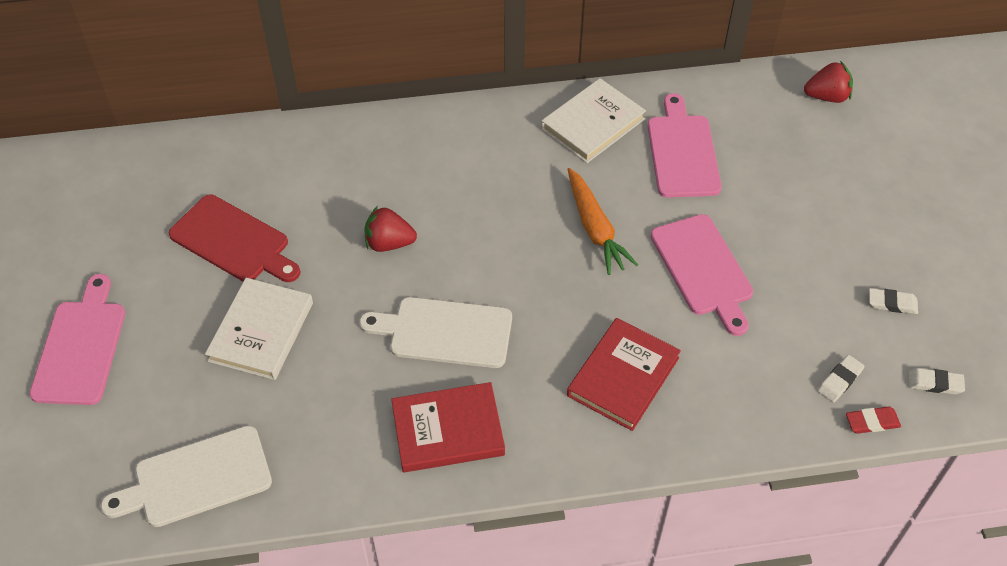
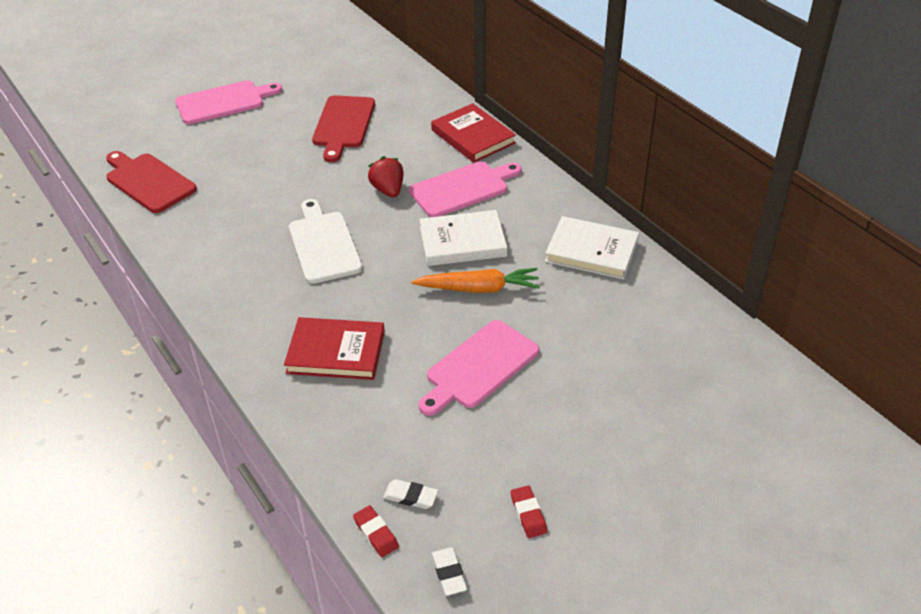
camera: 65 degrees right, 10 degrees down
(196, 478) = (148, 181): white cutting board -> red cutting board
(261, 331) = (275, 164): white book -> white book (462, 242)
(448, 430) = (237, 275): red book -> red book (473, 136)
(595, 228) = (478, 288): orange carrot -> orange carrot turned 135 degrees counterclockwise
(682, 152) = (605, 314): pink cutting board -> pink cutting board (462, 188)
(827, 97) = (764, 393): red strawberry -> none
(892, 303) = (528, 514): white eraser -> red eraser

